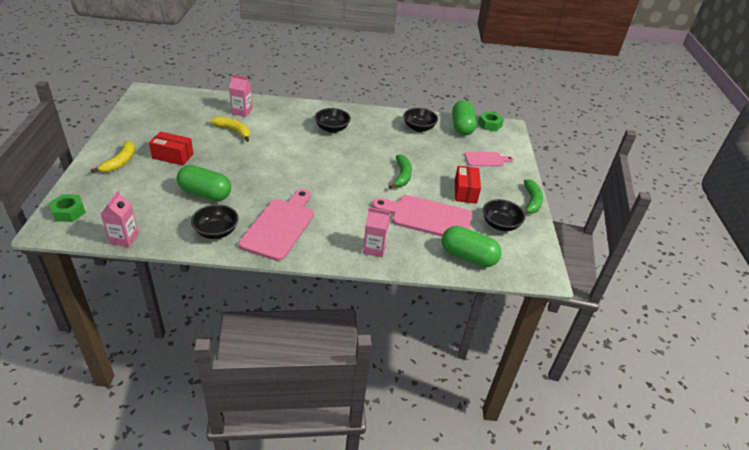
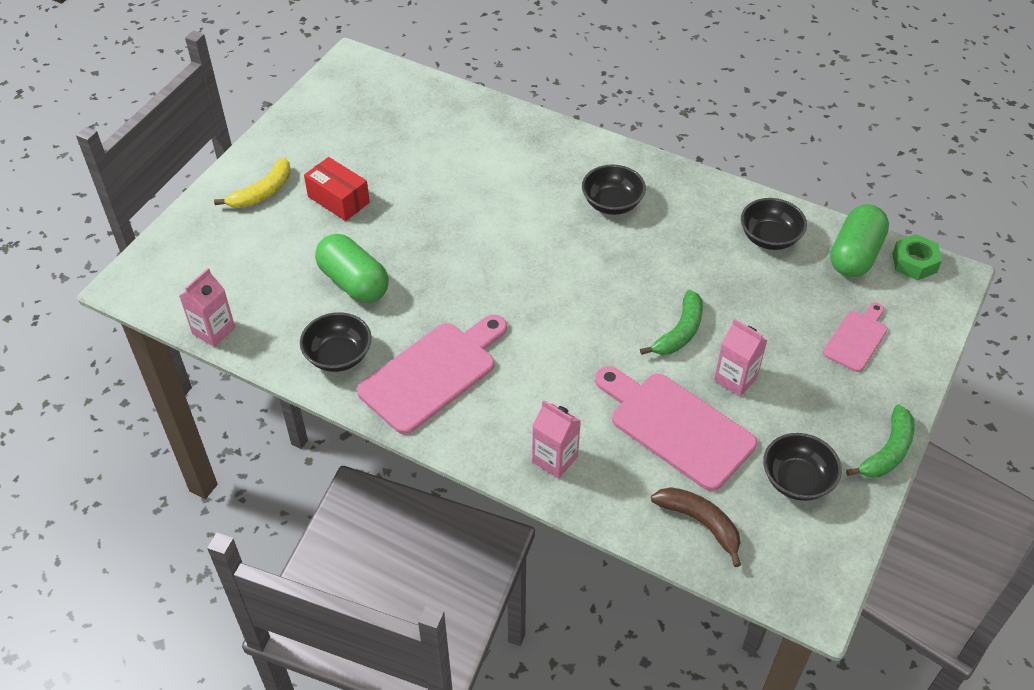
camera: 30 degrees right, 10 degrees up
(68, 212) = (163, 265): green nut -> none
(233, 131) = (450, 171): yellow banana -> none
(242, 112) = (481, 134): pink carton -> pink carton (735, 379)
(465, 192) = (774, 396): red box -> none
(468, 257) = (700, 523): green capsule -> brown banana
(486, 159) = (857, 338): pink cutting board -> pink cutting board turned 75 degrees counterclockwise

